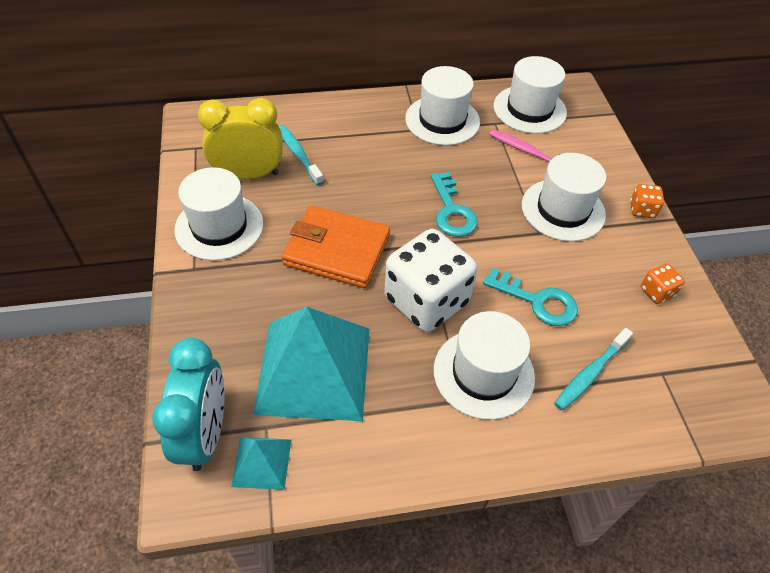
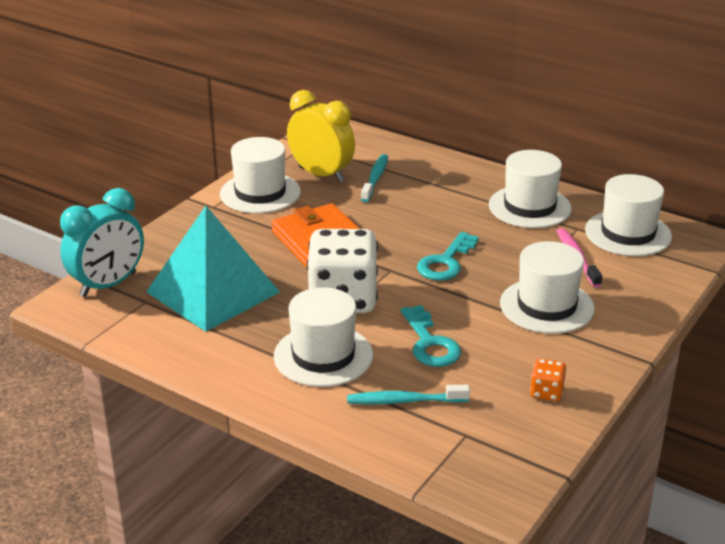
camera: 45 degrees right, 20 degrees down
(261, 462) = (120, 314): turquoise pyramid -> none
(642, 210) = (626, 341): orange dice -> none

